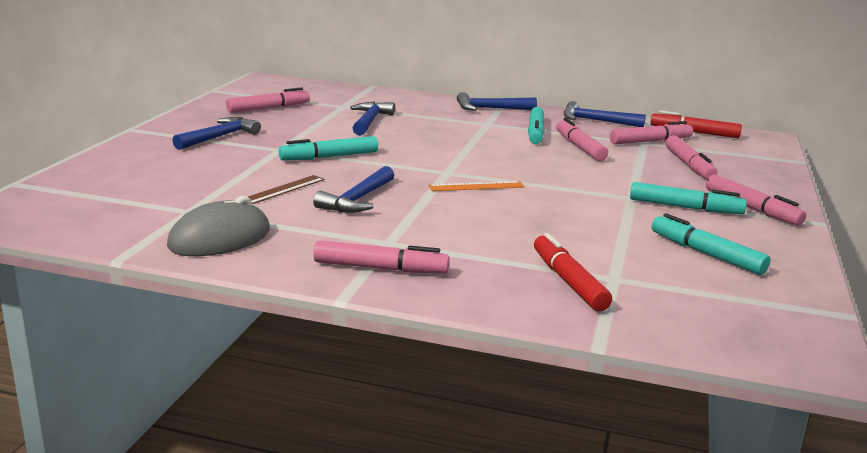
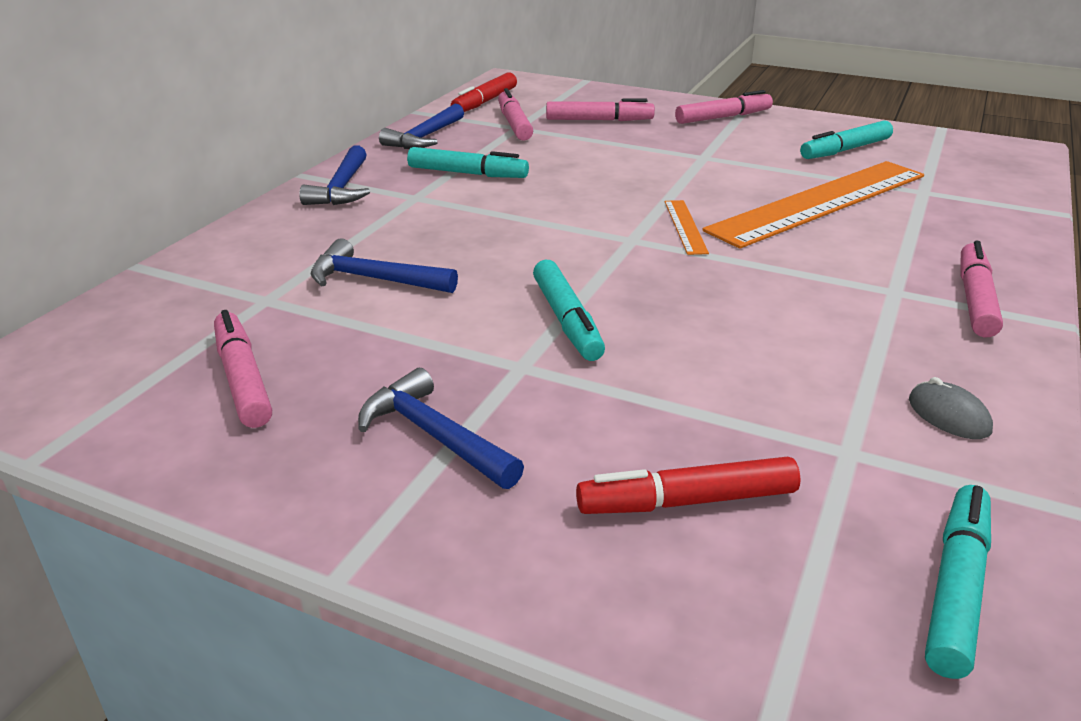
camera: 80 degrees left, 10 degrees up
(220, 239) = (948, 415): grey mouse -> grey mouse, size x0.53
(283, 190) = (728, 362): brown ruler -> none
(357, 200) = (755, 304): blue hammer -> none
(553, 232) = (819, 202): none -> orange ruler
(568, 282) = (945, 210): red marker -> red marker (688, 501)
(579, 147) = (533, 158): pink marker -> none
(685, 207) = (728, 140): turquoise marker -> turquoise marker (955, 588)

